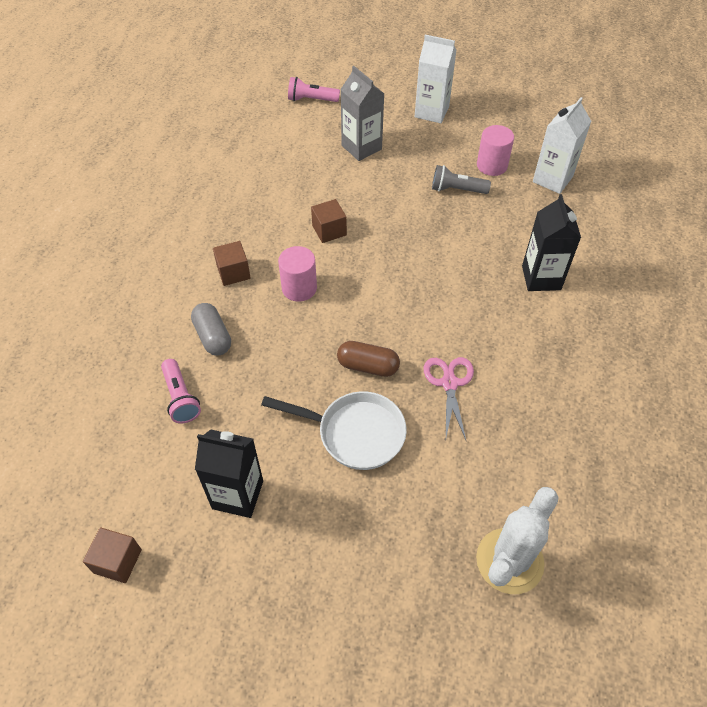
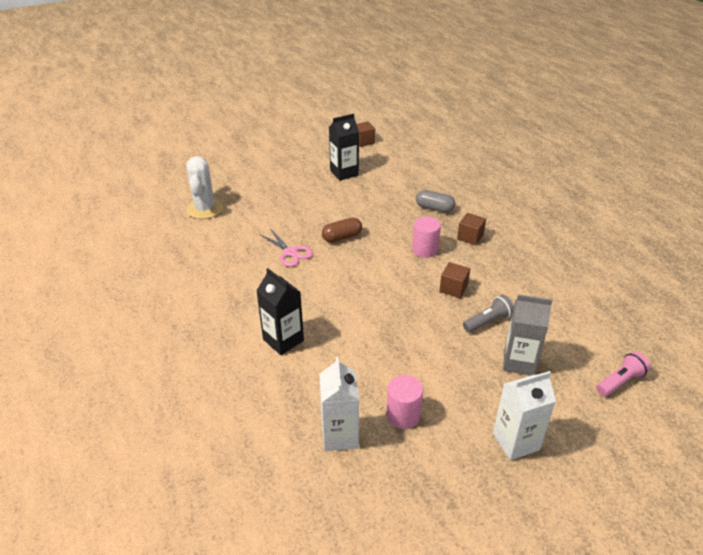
camera: 140 degrees right, 15 degrees down
(180, 398) = (413, 184): pink flashlight -> none
(355, 433) = (318, 212): white pan -> none
(457, 190) = (406, 372): grey flashlight -> grey flashlight (488, 321)

